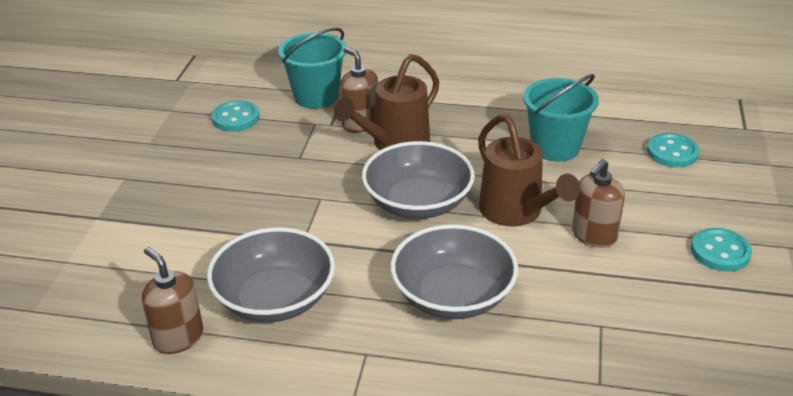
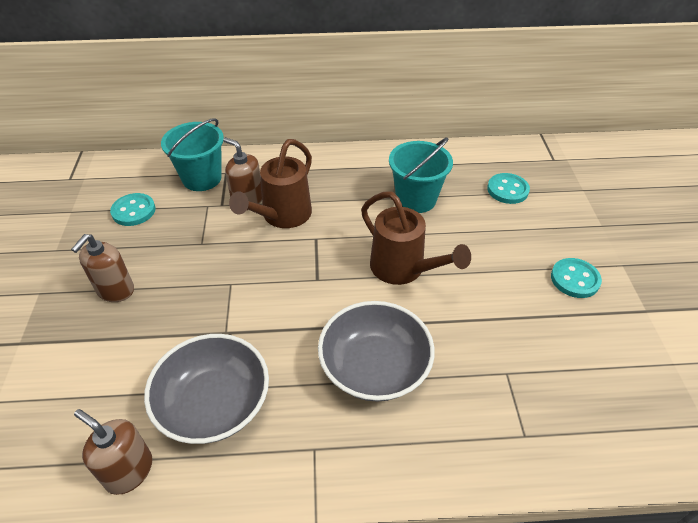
camera: 15 degrees left, 10 degrees up
(418, 203) = (318, 273): grey bowl -> none
(594, 236) = (473, 281): brown soap dispenser -> brown soap dispenser (115, 290)

